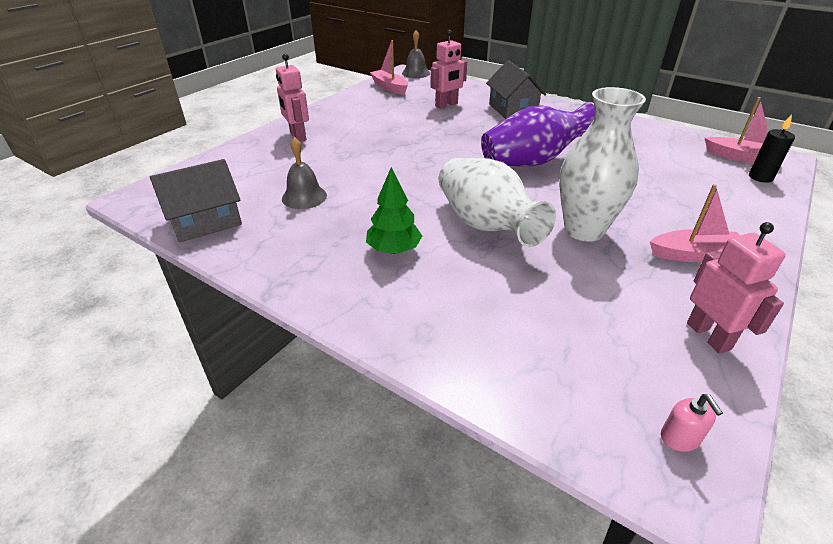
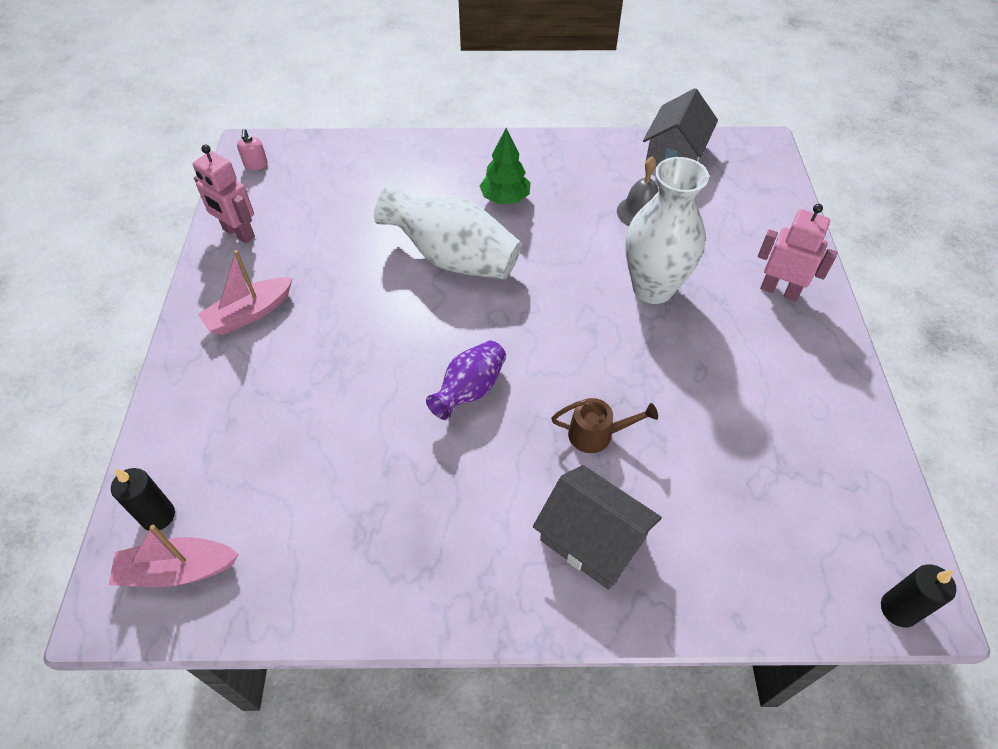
camera: 145 degrees right, 15 degrees up
(390, 87) = (858, 503): pink boat -> none
(416, 73) = (898, 609): grey bell -> black candle
(446, 105) = (704, 490): pink robot -> none
(476, 129) = (597, 434): none -> brown watering can
(532, 161) = (470, 390): purple vase -> purple vase, size x0.59
(583, 230) = (360, 296): white vase -> white vase (653, 288)
(680, 438) = (256, 164): pink soap dispenser -> pink soap dispenser turned 135 degrees counterclockwise

